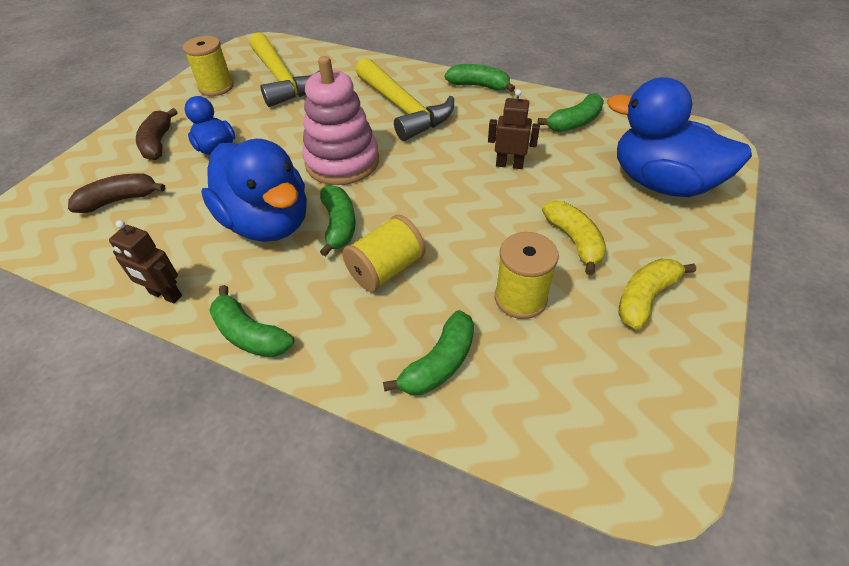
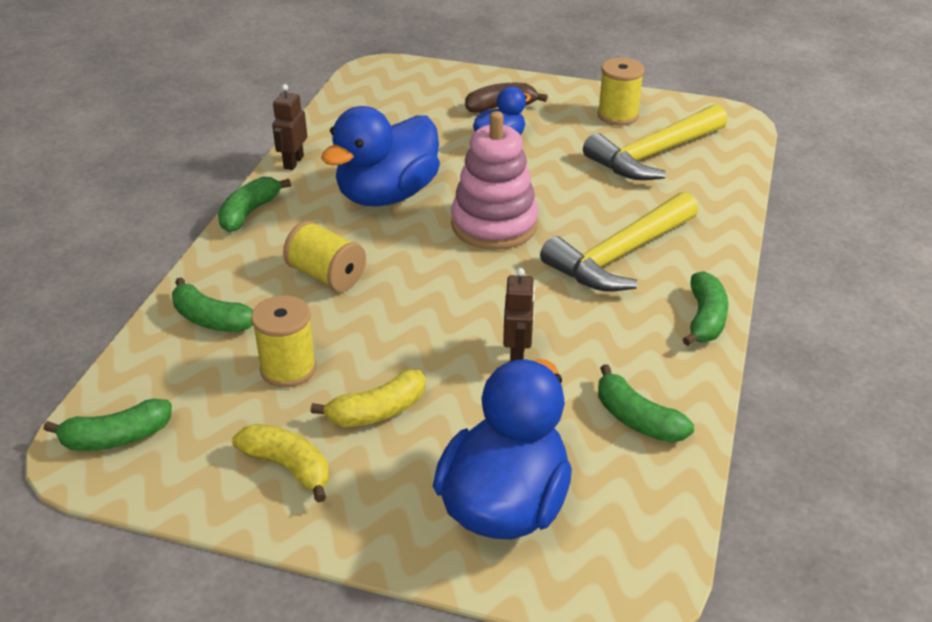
camera: 80 degrees right, 10 degrees down
(120, 200) = (410, 110): brown banana -> none
(339, 225) = (388, 238): green banana -> green banana (116, 438)

